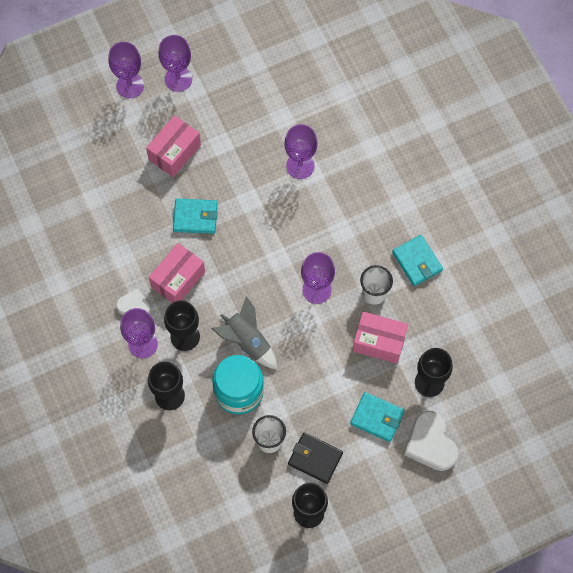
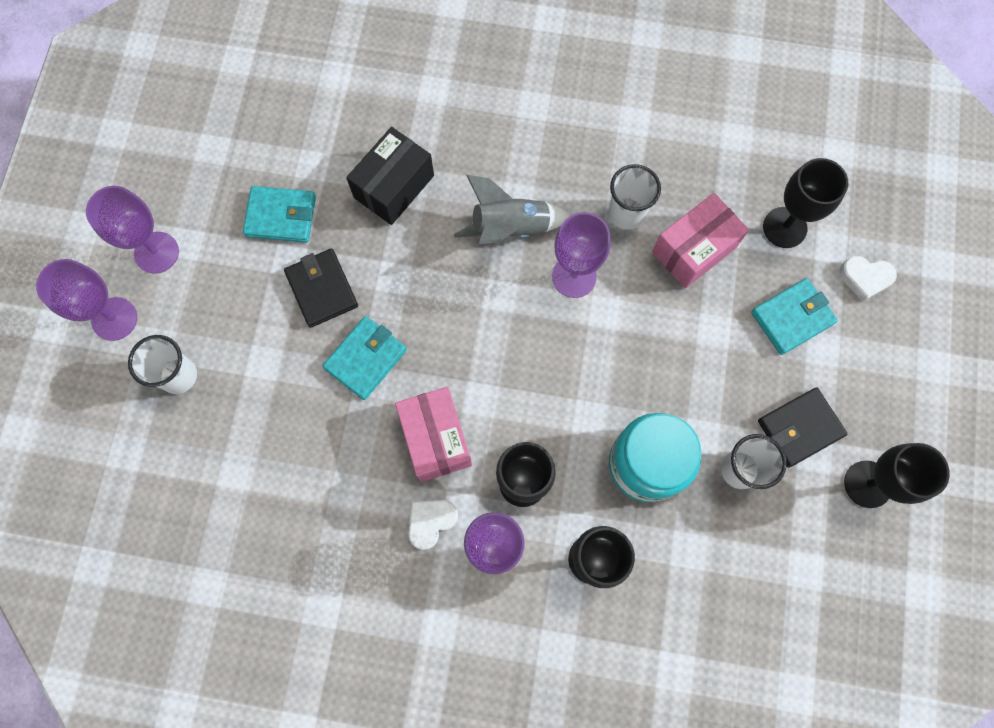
camera: 55 degrees left, 5 degrees up
(123, 136) = (179, 376): none -> white cup
(174, 152) = (255, 325): pink box -> none
(217, 170) = (322, 289): none -> black wallet
(247, 341) = (584, 407): grey rocket -> grey rocket (510, 228)
(300, 166) = (394, 186): purple goblet -> black box
(417, 261) = (619, 139): turquoise wallet -> turquoise wallet (281, 216)
(430, 443) = (865, 278): white heart -> white heart, size x0.58

